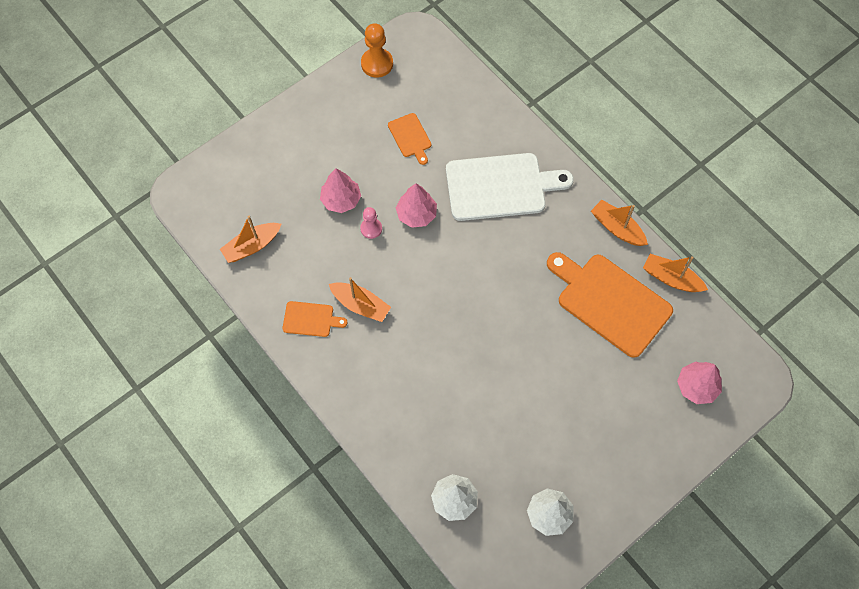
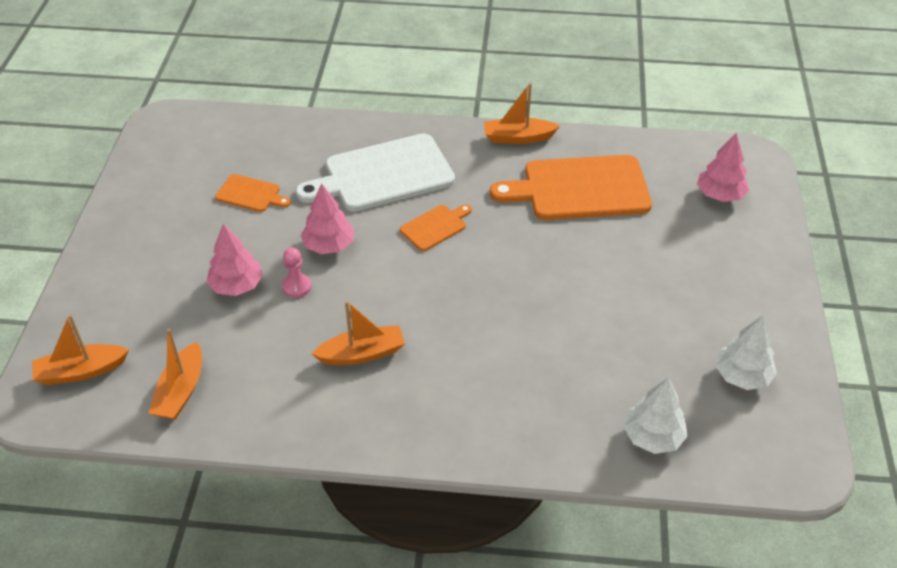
camera: 45 degrees left, 20 degrees down
(311, 319) = (324, 404): orange cutting board -> orange cutting board (435, 227)
(377, 64) = (148, 163): orange pawn -> none
(501, 187) = (383, 175): white cutting board -> white cutting board turned 150 degrees counterclockwise
(671, 278) = (604, 141): orange boat -> orange boat (81, 371)

